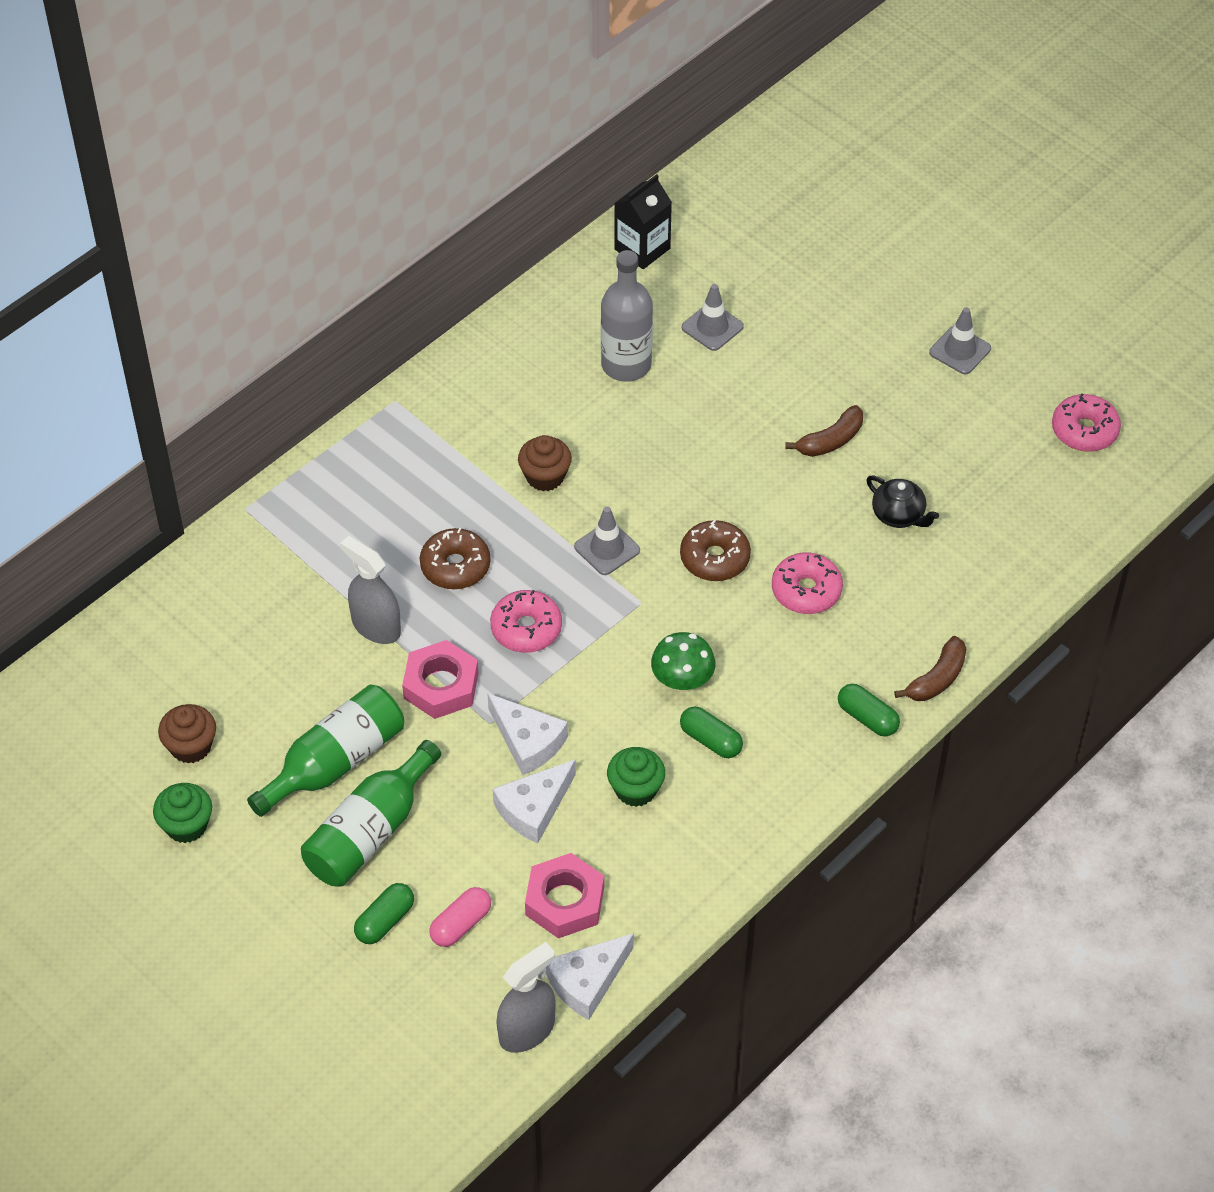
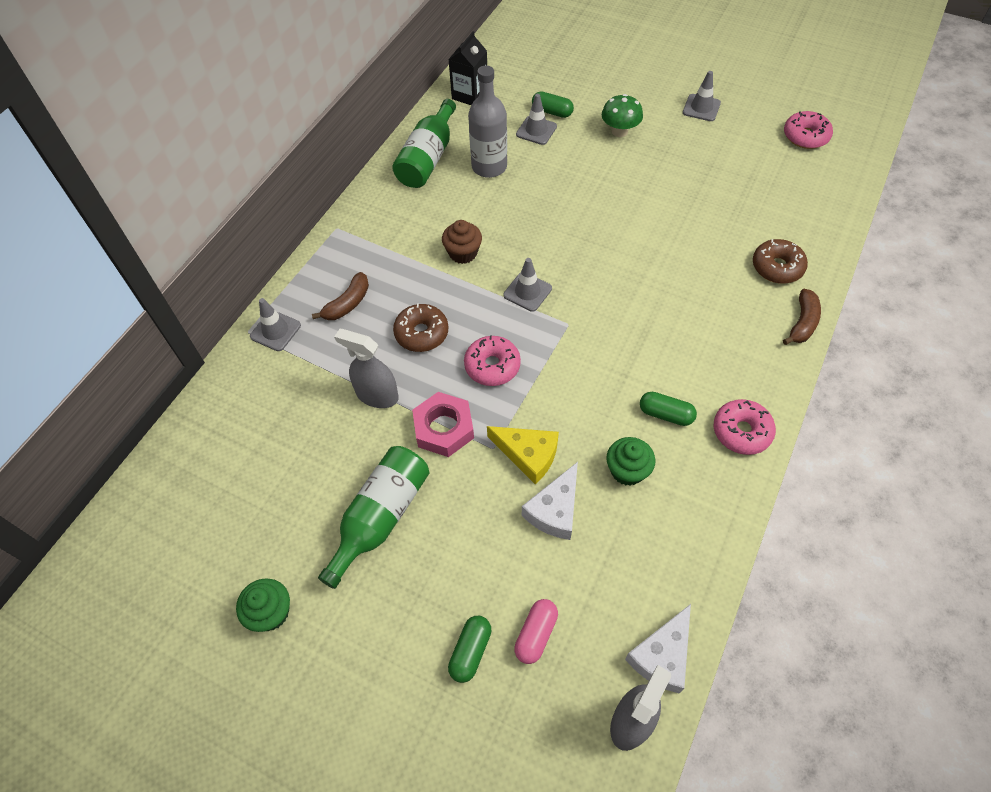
camera: 15 degrees left, 5 degrees up
(191, 746) = (256, 538): brown cupcake -> none
(279, 516) = (275, 331): none -> grey traffic cone
(370, 831) = (430, 571): green bottle -> green bottle (428, 158)
(528, 741) = (528, 455): white cheese -> yellow cheese
(565, 901) = (612, 585): pink nut -> none
(682, 681) = (624, 374): green mushroom -> green mushroom (619, 131)
(714, 558) = (606, 279): brown donut -> brown donut (777, 267)
(806, 591) = (680, 285): pink donut -> pink donut (741, 431)
(830, 441) = (647, 182): brown banana -> brown banana (347, 304)
(867, 718) = (769, 365): green capsule -> green capsule (552, 112)
(899, 515) = (717, 218): black teapot -> none

